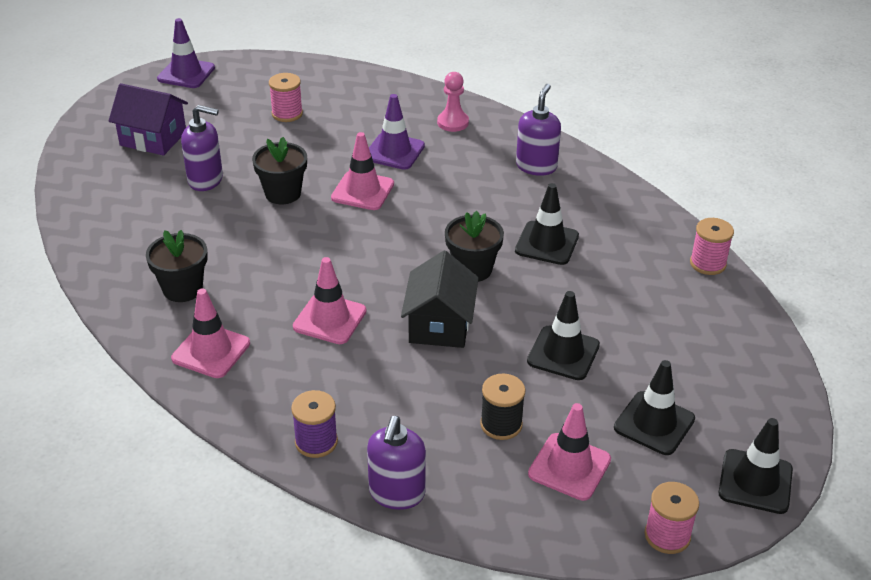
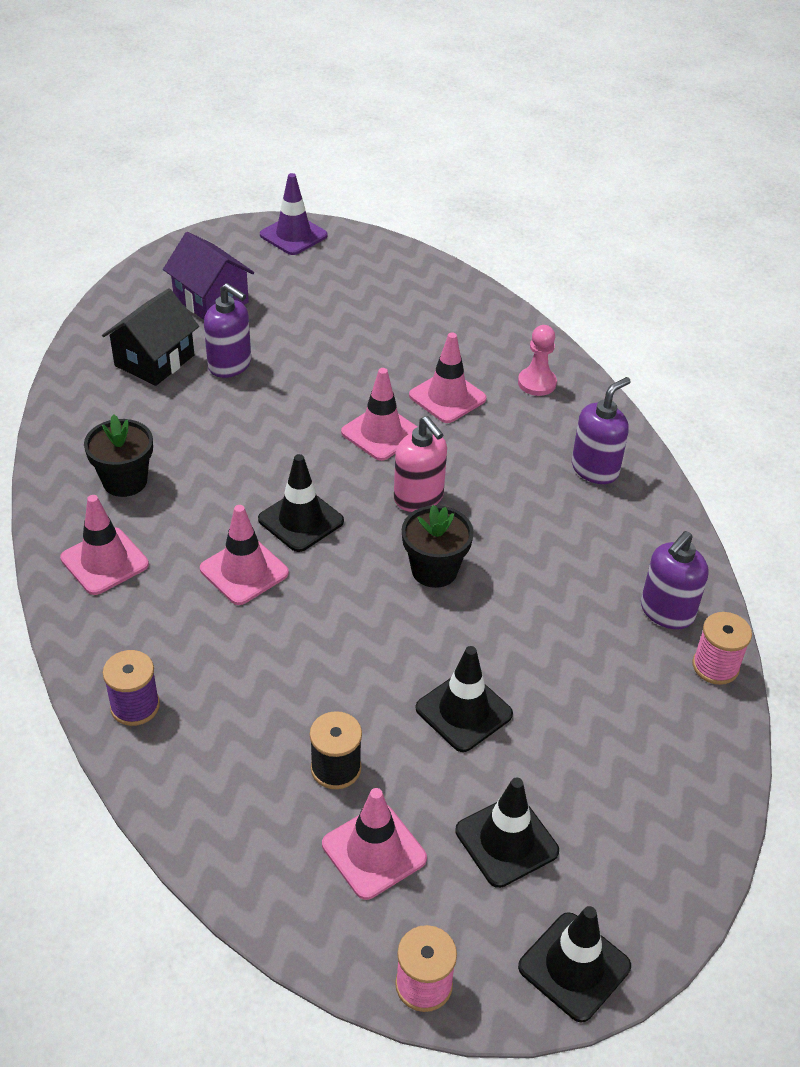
camera: 25 degrees right, 5 degrees up
(283, 193) = (296, 407): black flower pot -> none
(287, 114) = (364, 315): pink spool -> none
(394, 151) = (447, 397): purple traffic cone -> pink traffic cone
(396, 493) = (173, 800): purple soap dispenser -> purple soap dispenser (666, 612)
(424, 225) = (419, 498): none -> pink soap dispenser
(439, 325) = (353, 623): black house -> black house (154, 360)
(547, 243) = (540, 569): black traffic cone -> black traffic cone (301, 520)

